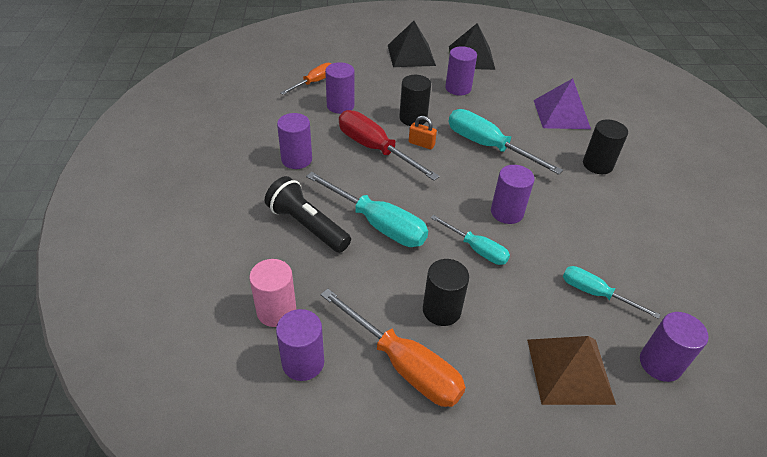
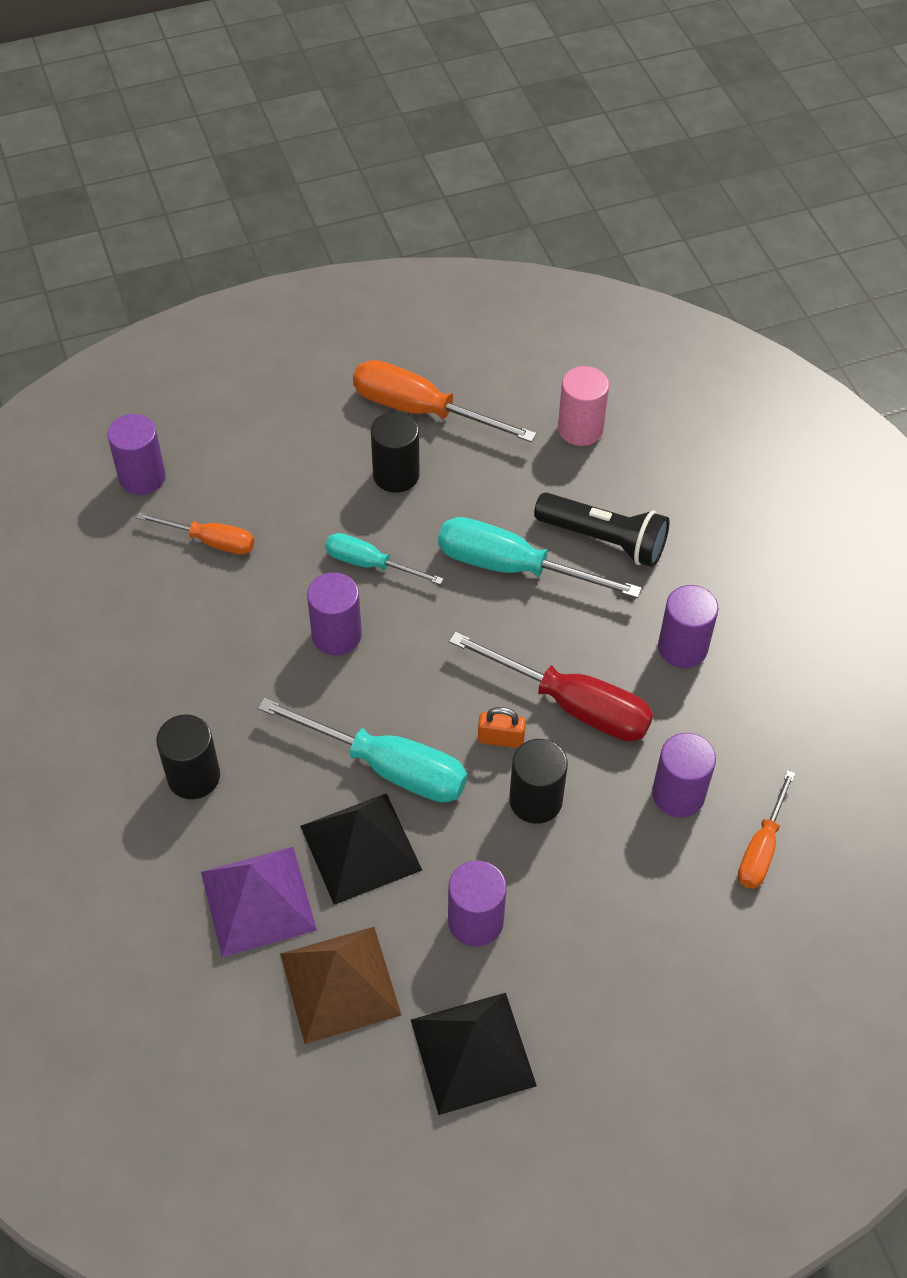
camera: 165 degrees right, 10 degrees up
(303, 362) = (524, 389): purple cylinder -> none
(411, 55) = (609, 1015): black pyramid -> black pyramid (360, 847)
(569, 371) = (244, 446): brown pyramid -> brown pyramid (340, 983)
(595, 293) = (210, 541): turquoise screwdriver -> orange screwdriver

